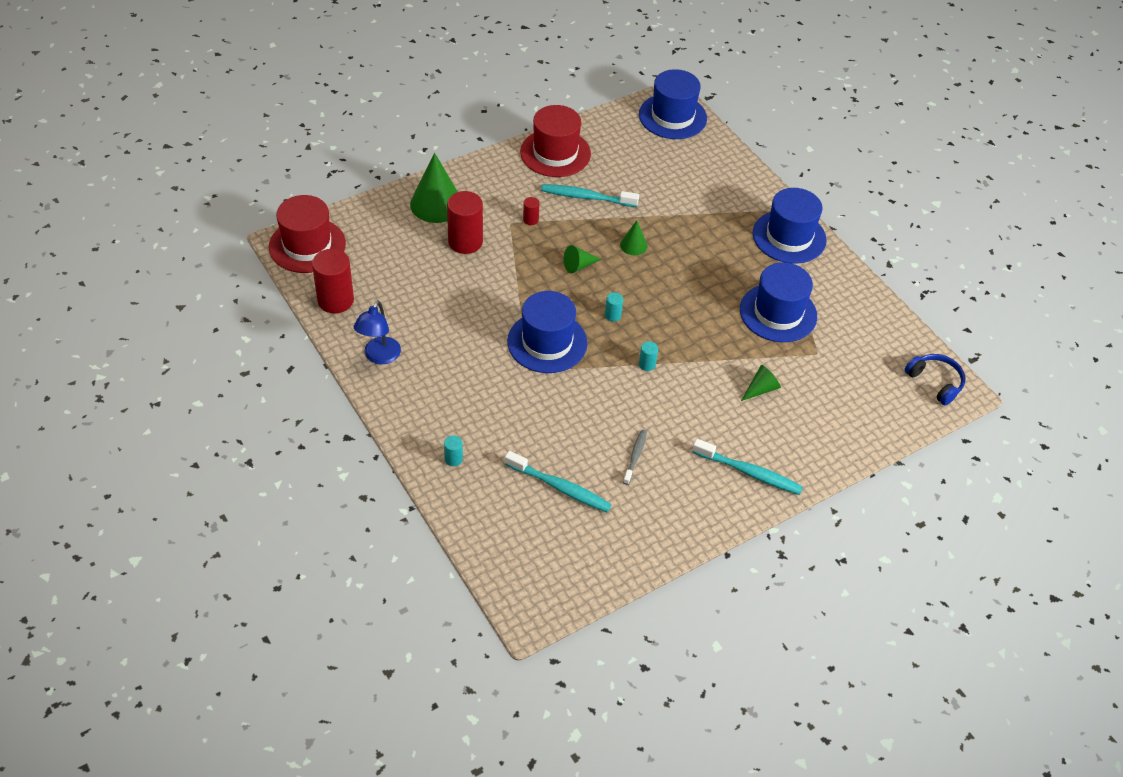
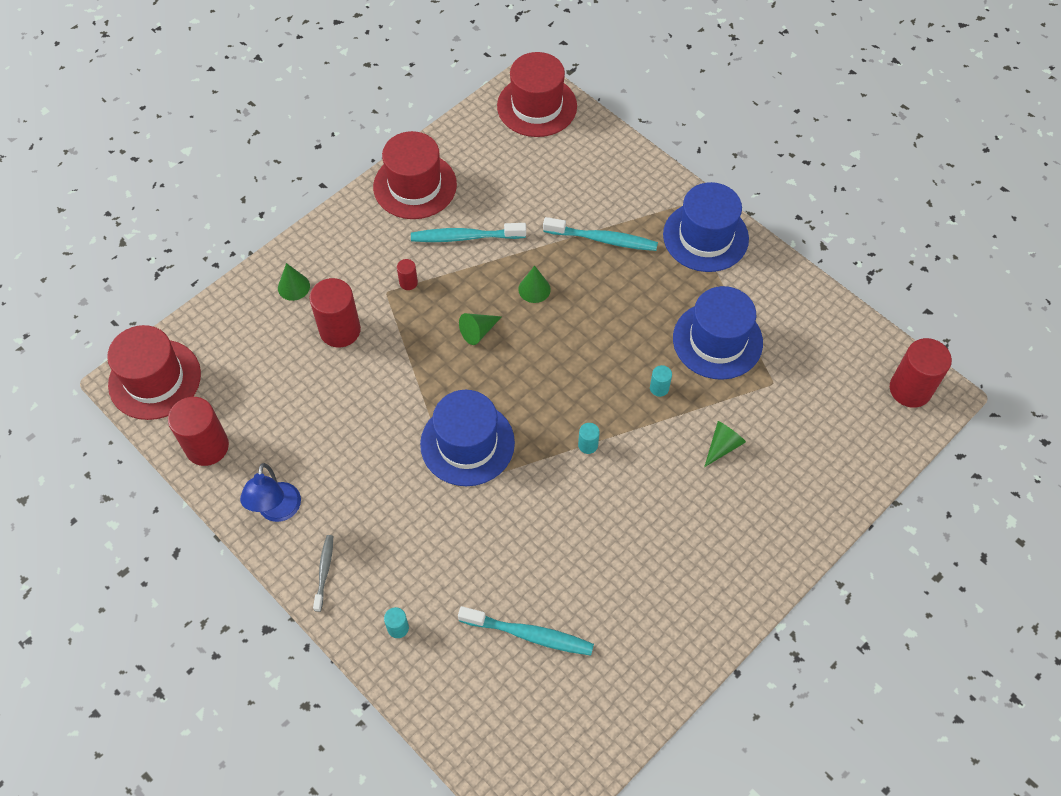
camera: 10 degrees left, 10 degrees up
(436, 204) = (293, 287): green cone -> green cone, size x0.51
(612, 315) = (533, 389): turquoise cylinder -> turquoise cylinder (659, 388)
(635, 456) = (604, 571): grey toothbrush -> grey toothbrush (324, 571)
(672, 116) = (537, 106): blue hat -> red hat
(749, 472) = (736, 559): turquoise toothbrush -> turquoise toothbrush (603, 239)
(935, 382) = (910, 389): blue headphones -> red cylinder

